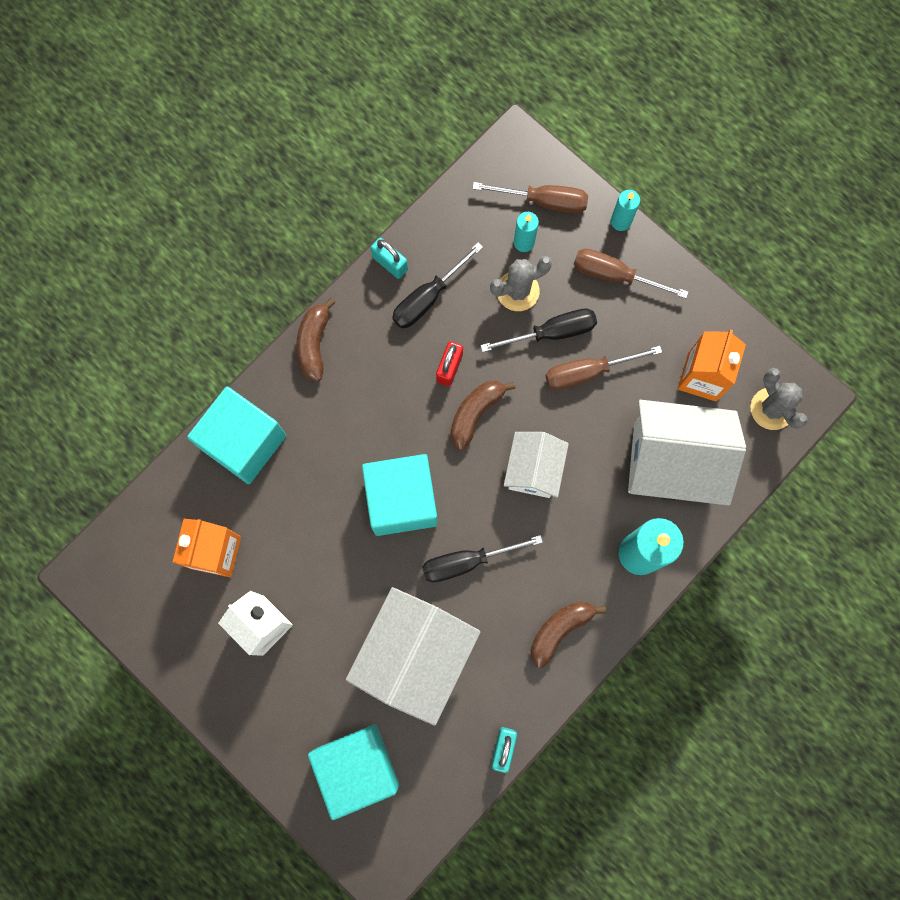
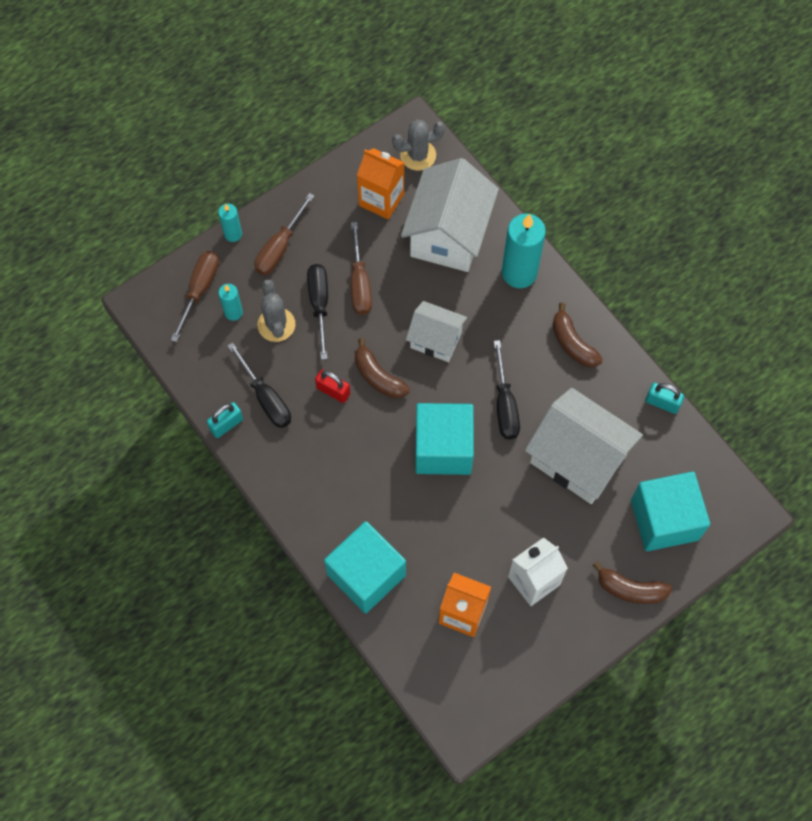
camera: 80 degrees left, 10 degrees down
(314, 344) = (287, 500): brown banana -> brown banana (630, 589)

